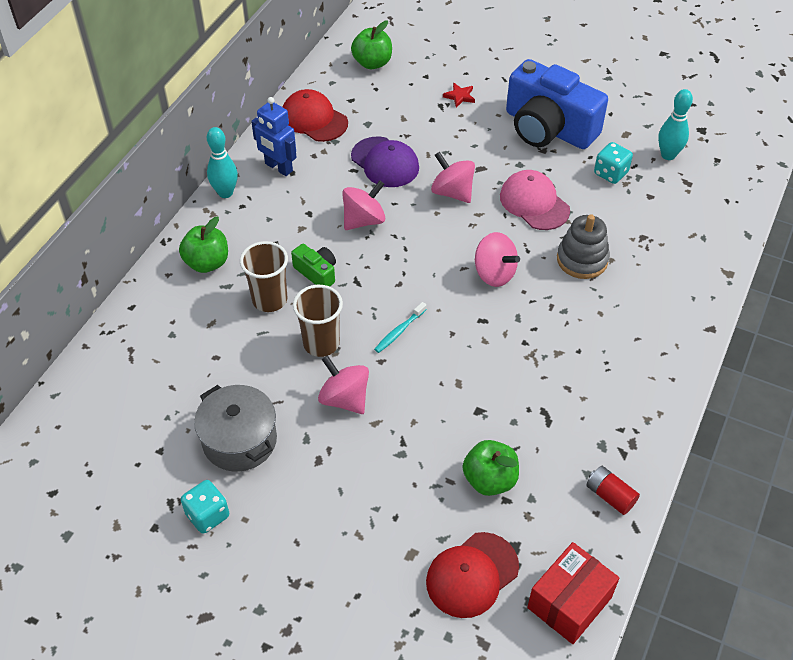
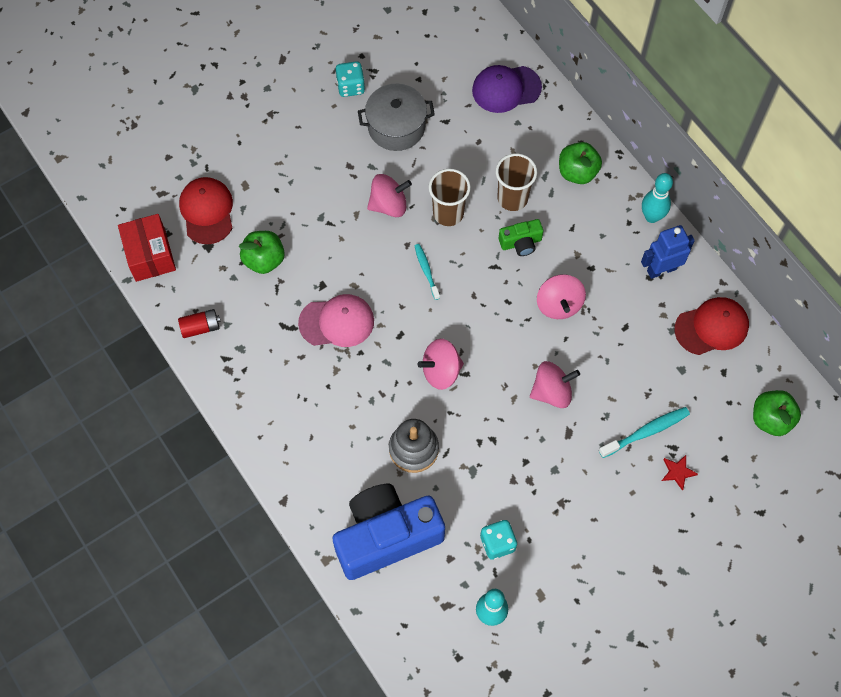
camera: 120 degrees right, 15 degrees up
(385, 162) = (620, 357): purple cap -> purple cap (506, 89)
(440, 124) = (646, 432): none -> turquoise toothbrush
(534, 203) = (500, 452): pink cap -> pink cap (337, 322)
(548, 128) = (588, 527): blue camera -> blue camera (386, 536)

